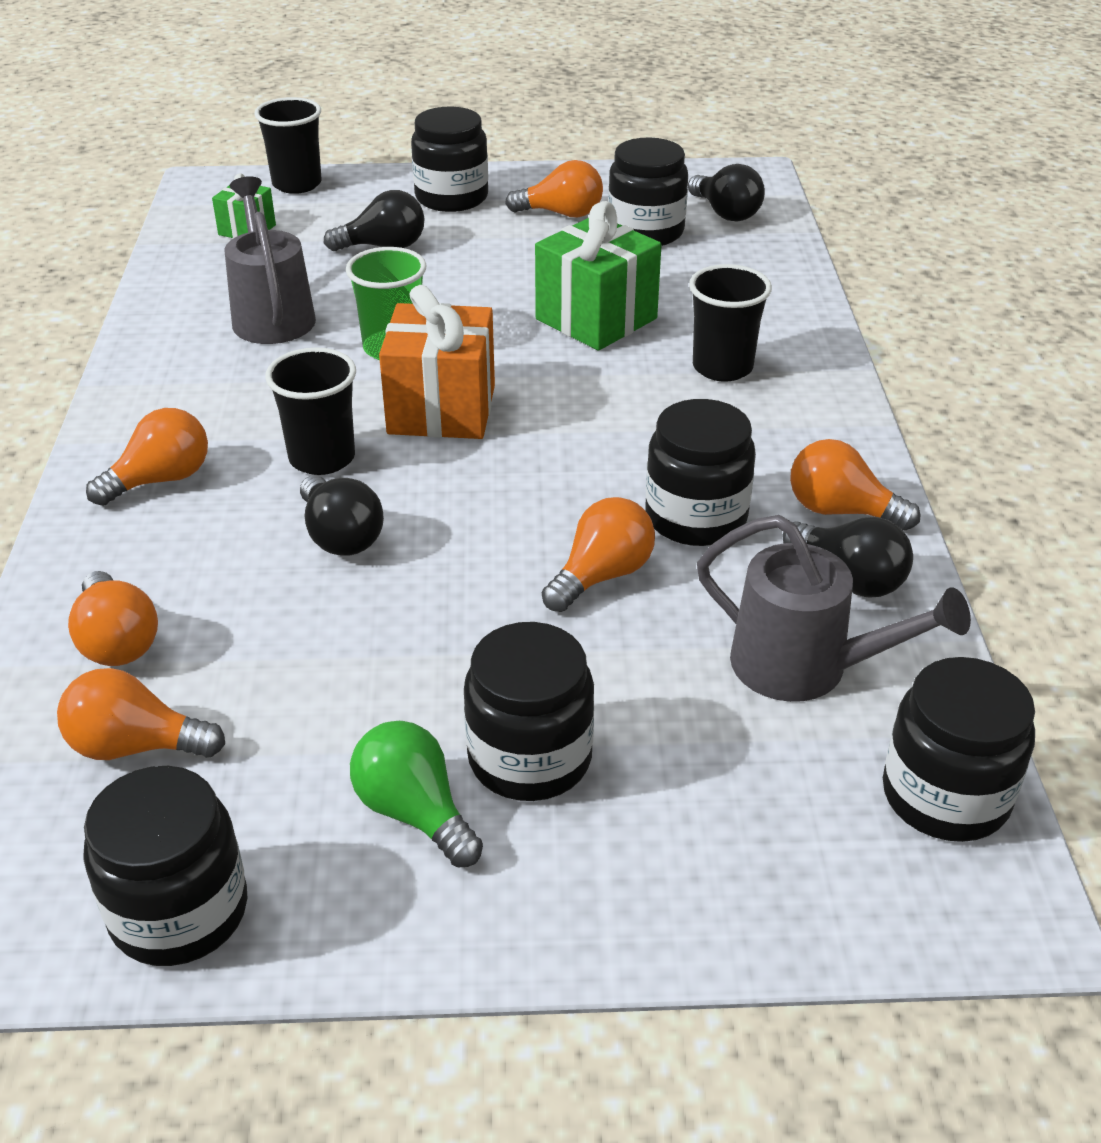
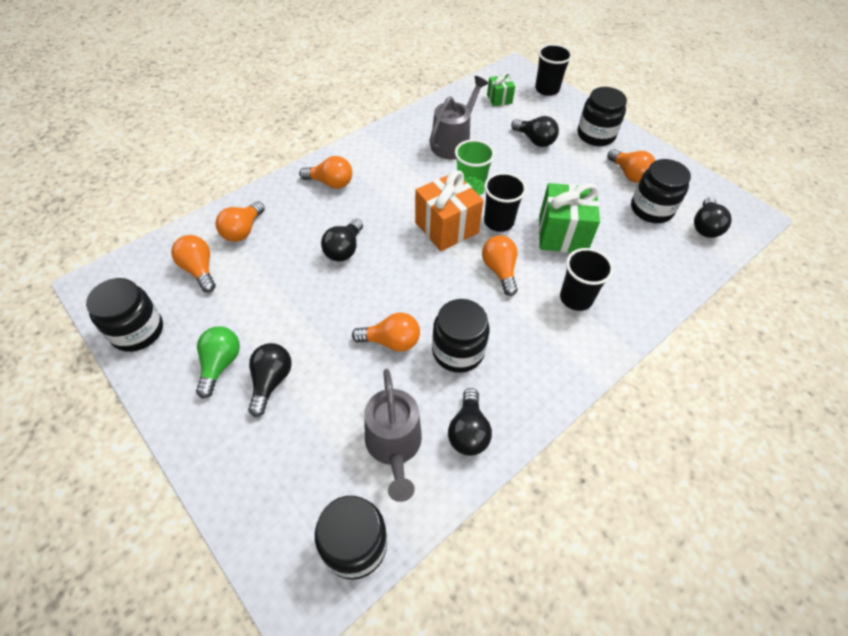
camera: 50 degrees right, 15 degrees up
(322, 458) = (383, 214): black cup -> black cup (498, 222)
(530, 758) = (271, 381): black jar -> black light bulb
(841, 511) = (514, 402): orange light bulb -> orange light bulb (499, 270)

